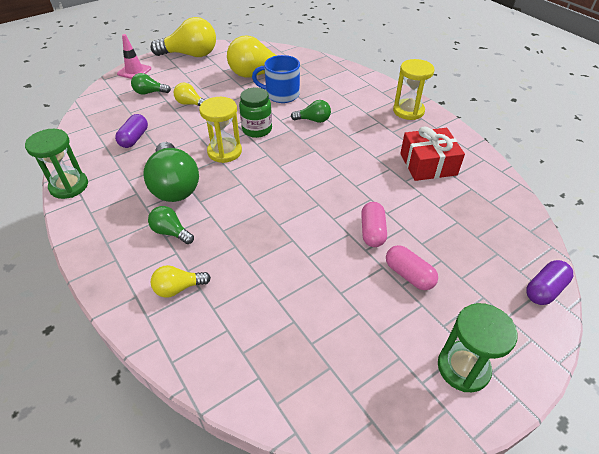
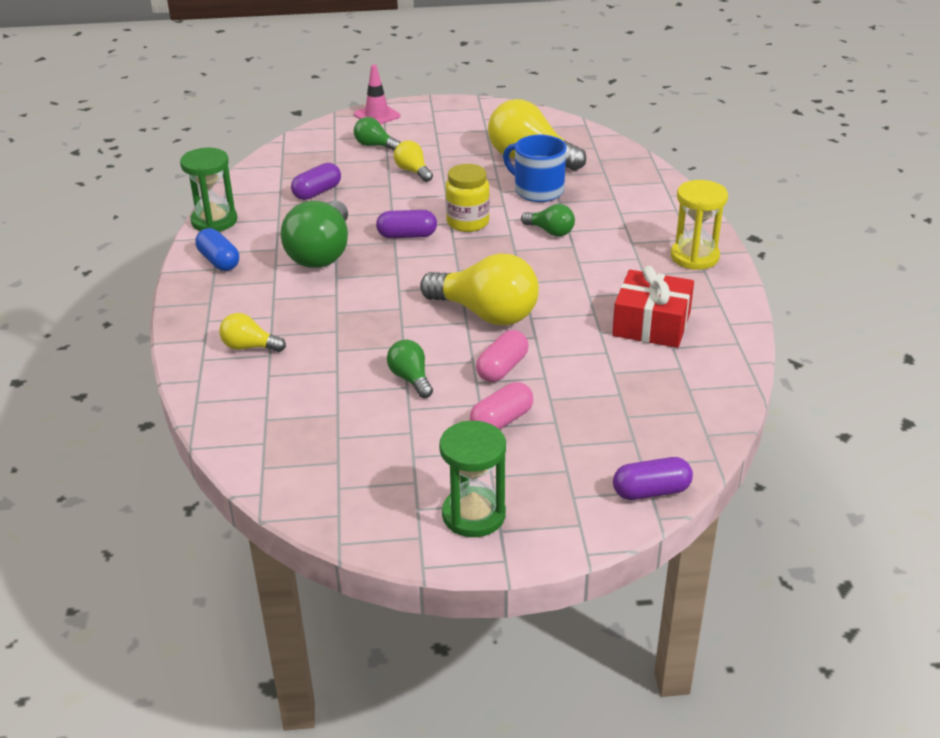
camera: 30 degrees right, 10 degrees down
(97, 219) = (219, 261): none -> blue capsule
(171, 232) = (282, 296): green light bulb -> green light bulb (411, 379)
(190, 55) = (463, 111): yellow light bulb -> yellow light bulb (486, 313)
(224, 152) = (407, 235): yellow hourglass -> purple capsule
(257, 129) = (467, 222): green jar -> yellow jar
(409, 275) = (501, 421): pink capsule -> pink capsule turned 60 degrees clockwise

